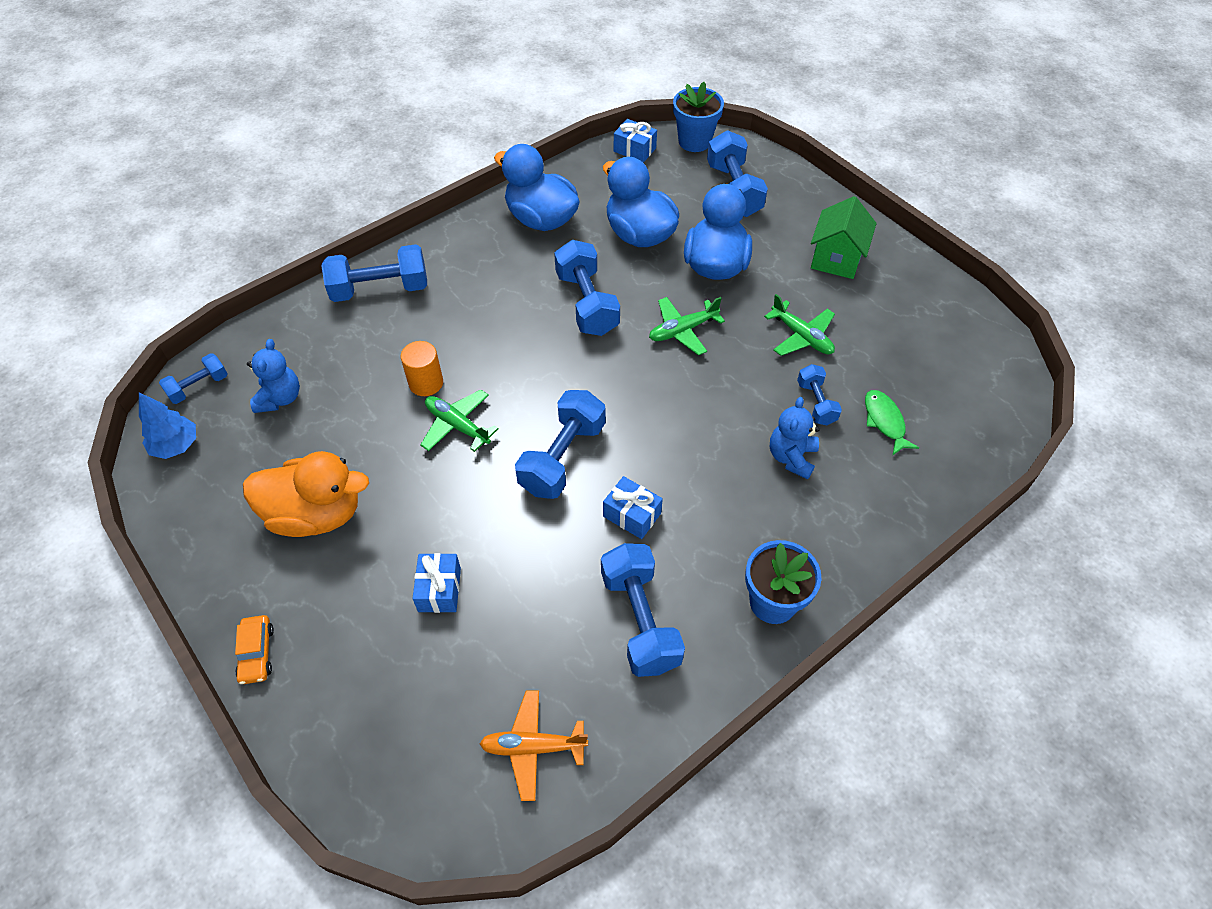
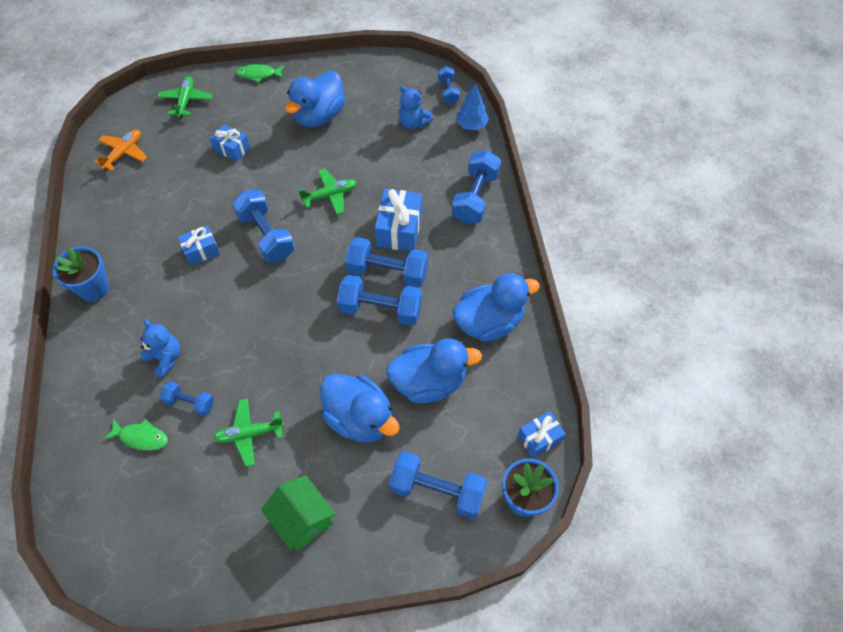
camera: 120 degrees right, 5 degrees up
(176, 446) = (410, 74): blue tree -> blue tree (471, 125)
(257, 653) = (258, 74): orange car -> green fish
(316, 514) = (319, 116): orange duck -> blue duck
(426, 383) = (375, 192): orange cylinder -> none
(469, 335) = (399, 229): none -> blue gift
(640, 620) = (141, 223): blue dumbbell -> blue dumbbell (387, 272)
(683, 330) = (313, 356): green plane -> green plane (186, 101)

